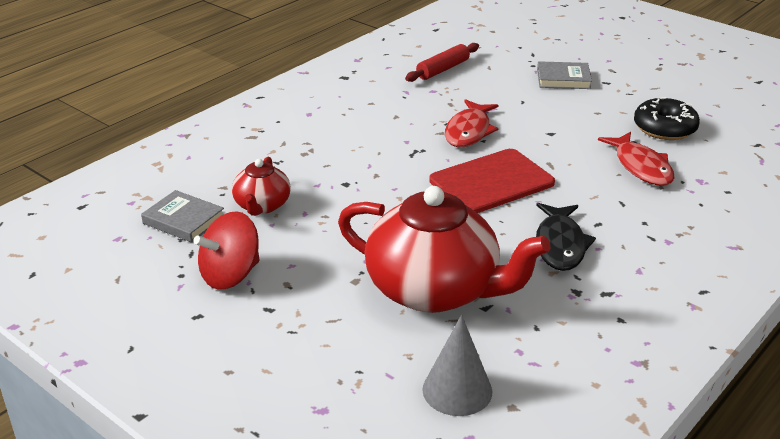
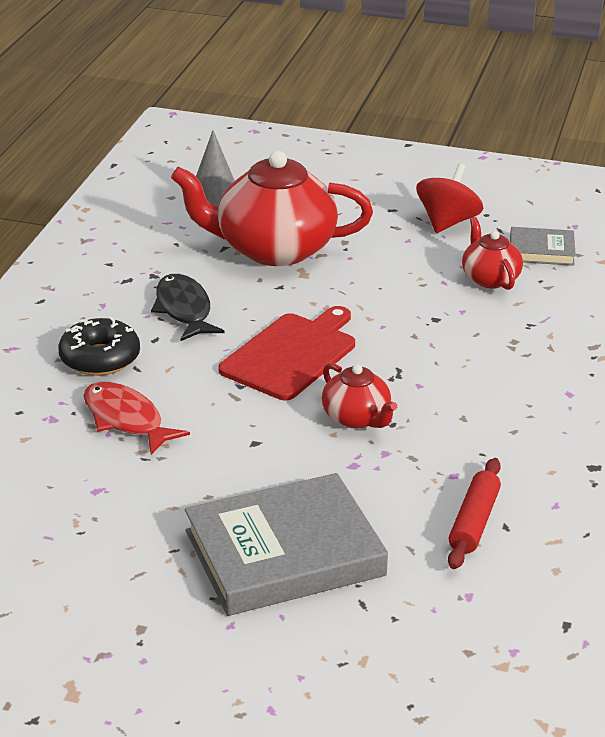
camera: 155 degrees right, 0 degrees up
(469, 131) = (357, 418): red fish -> red teapot
(563, 79) = (284, 553): grey book -> grey book, size x2.00
(664, 128) = (108, 490): black donut -> black donut (100, 358)

